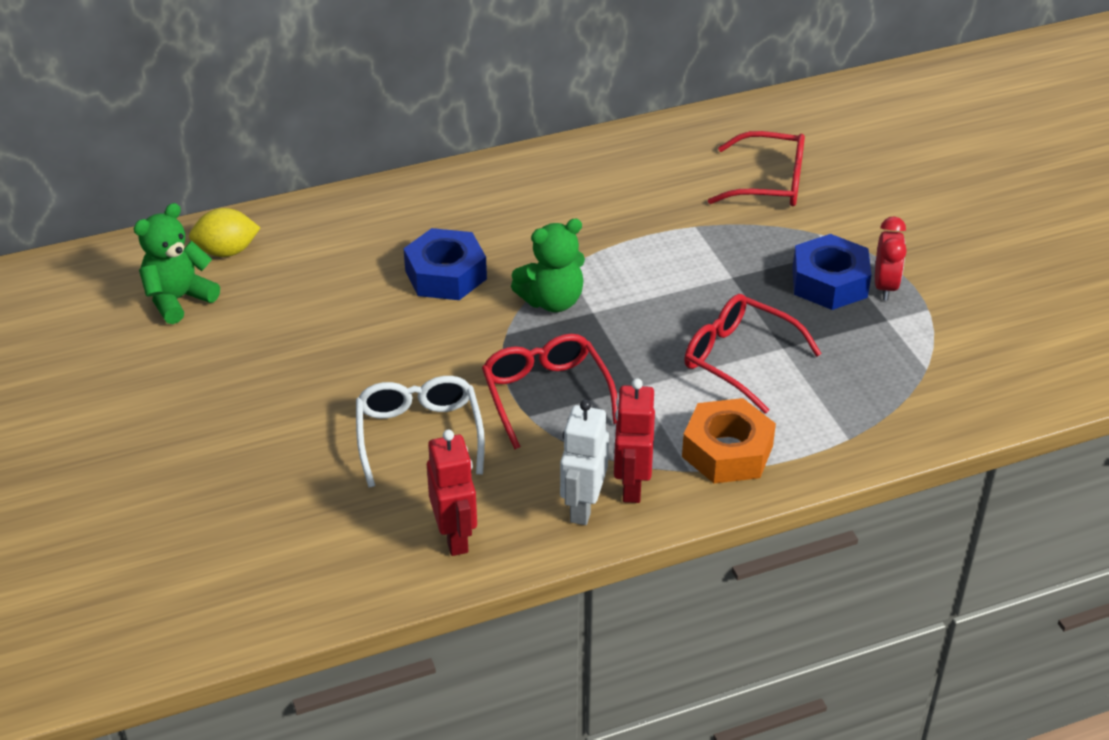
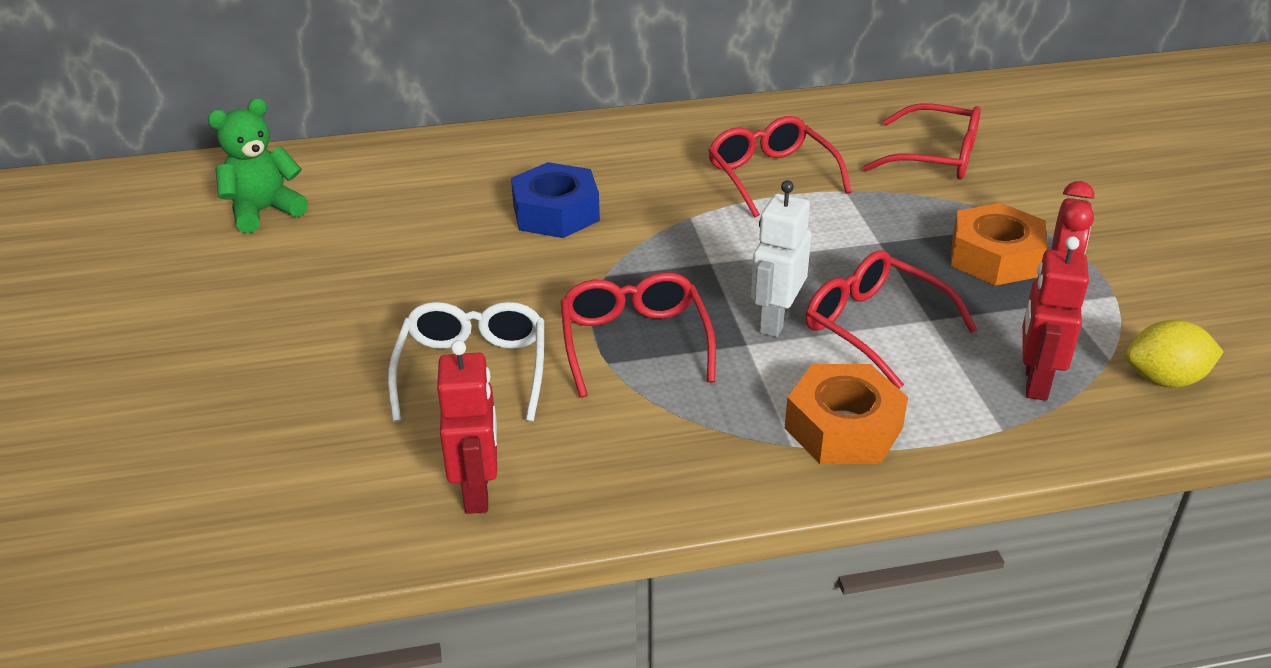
camera: 10 degrees right, 5 degrees down
(227, 251) = (333, 173): yellow lemon -> yellow lemon (1164, 379)
(552, 301) = (667, 248): green teddy bear -> none
(583, 507) = (646, 473): white robot -> white robot (775, 321)
(628, 217) = (771, 176): none -> red glasses
(631, 486) = (714, 455): red robot -> red robot (1035, 382)
(829, 282) = (995, 257): blue nut -> orange nut

